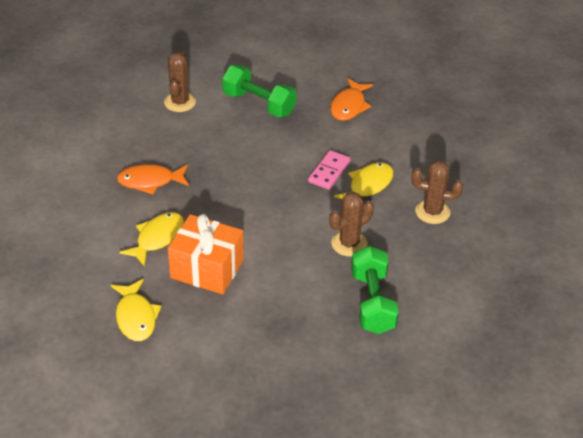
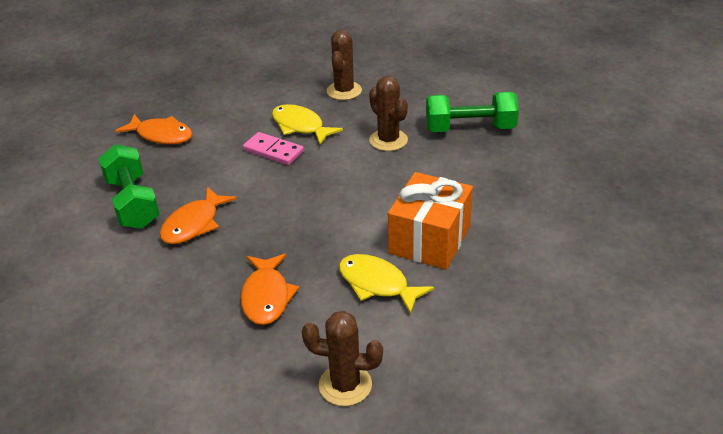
camera: 85 degrees left, 5 degrees down
(136, 317) = (514, 296): yellow fish -> none
(180, 102) = (102, 275): brown cactus -> brown cactus (345, 385)
(232, 137) = (194, 224): none -> orange fish
(259, 104) = (133, 203): green dumbbell -> green dumbbell turned 60 degrees counterclockwise

